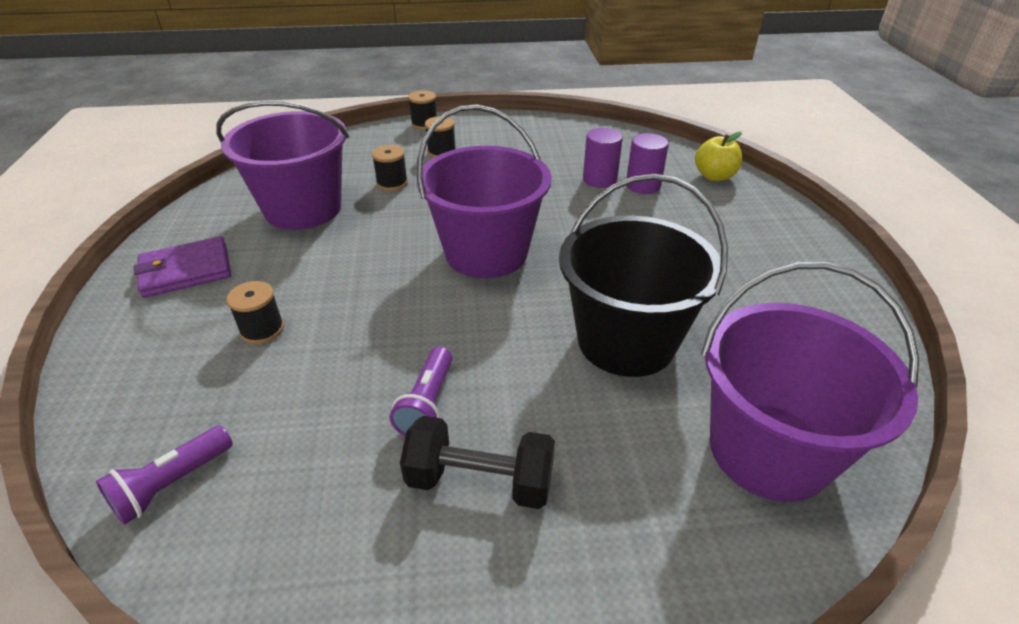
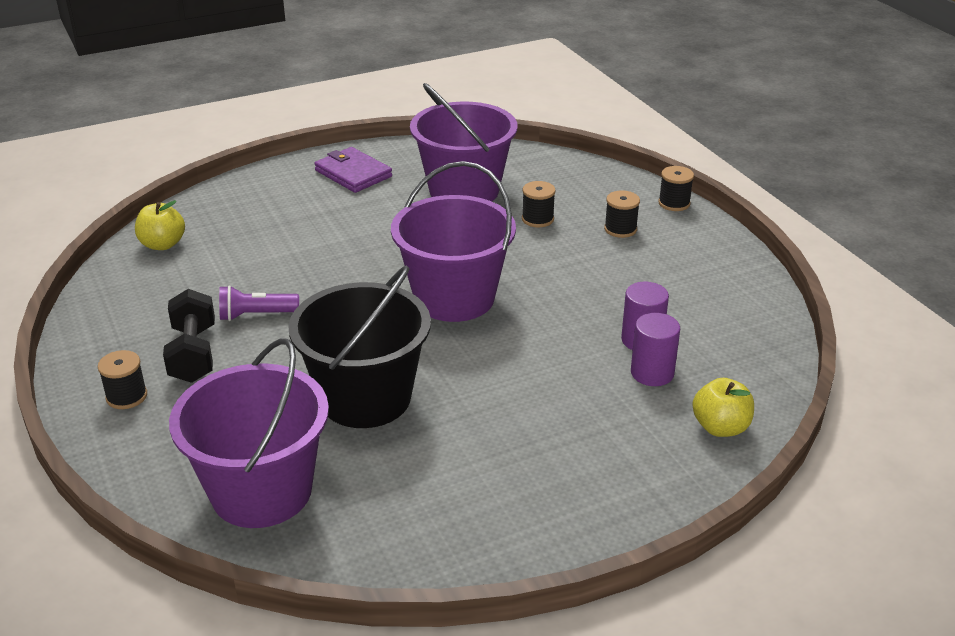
camera: 70 degrees right, 5 degrees down
(171, 484) = (162, 244): purple flashlight -> yellow apple
(262, 329) = (303, 226): black spool -> black spool (126, 396)

